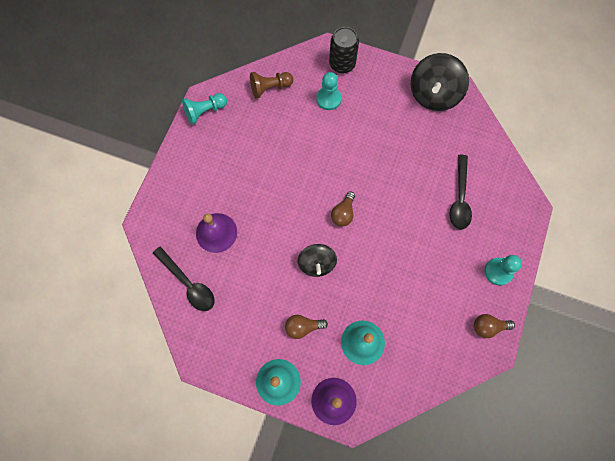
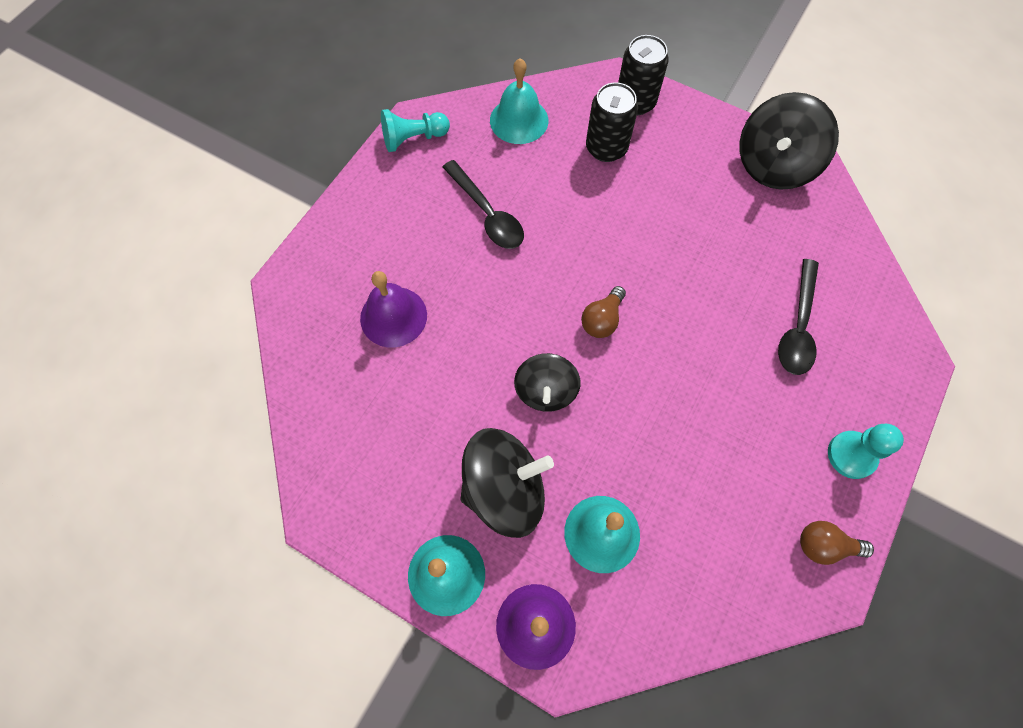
camera: 10 degrees right, 5 degrees down
(188, 283) = (332, 387): black spoon -> black spoon (487, 214)
(270, 88) = (519, 120): brown pawn -> turquoise bell
(303, 327) = (505, 490): brown light bulb -> black spinning top
(328, 99) = (606, 148): turquoise pawn -> black can

